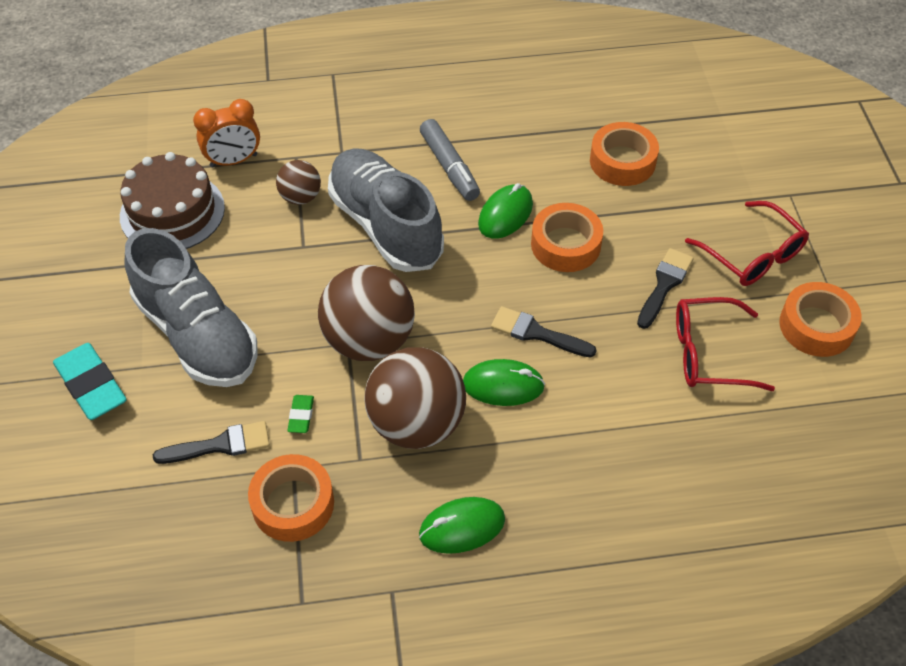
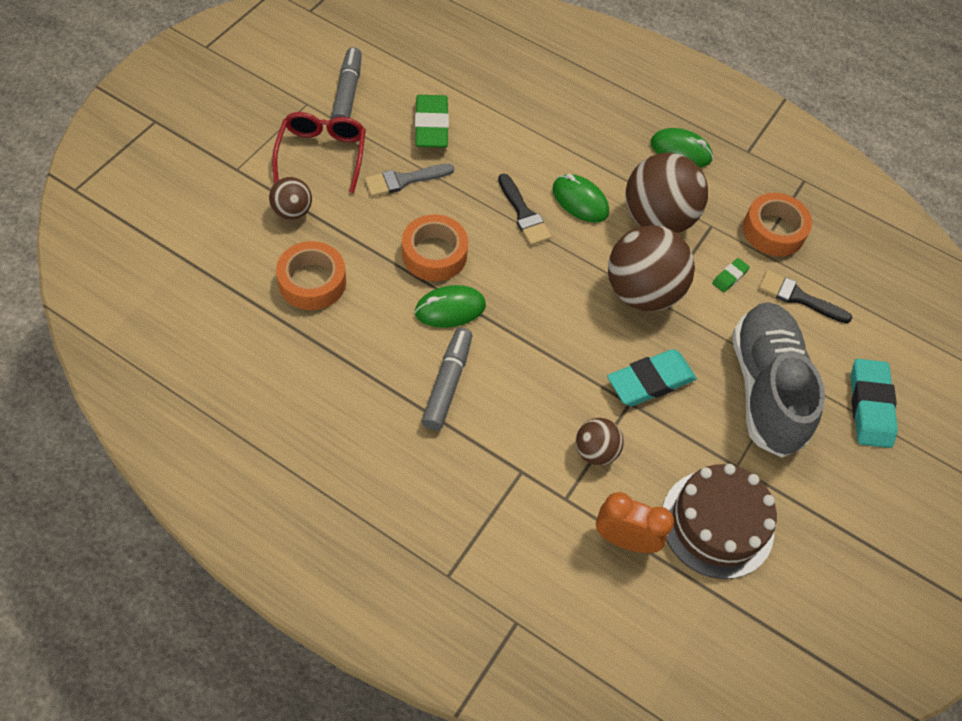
camera: 145 degrees left, 5 degrees up
(300, 272) = (650, 381): none -> turquoise eraser
(385, 225) = (550, 370): grey shoe -> none
(664, 285) = (404, 180): black brush -> grey brush
(706, 196) = (292, 211): none -> brown ball
(710, 353) = (431, 126): red glasses -> green eraser
(816, 326) = (347, 93): orange tape -> grey marker

